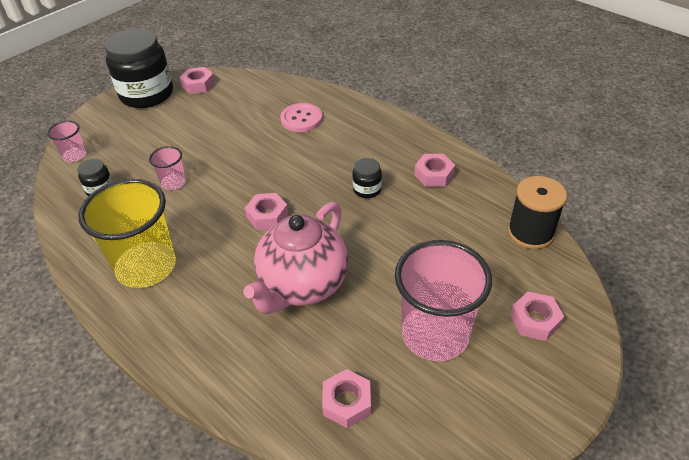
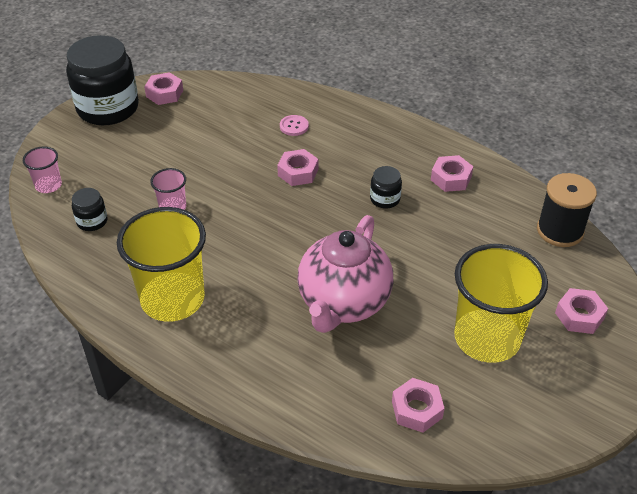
camera: 10 degrees left, 0 degrees up
(267, 216) = (287, 235): pink nut -> pink nut (298, 172)
(301, 119) = (294, 126): pink button -> pink button, size x0.63
(435, 334) = (487, 338): pink cup -> yellow cup

